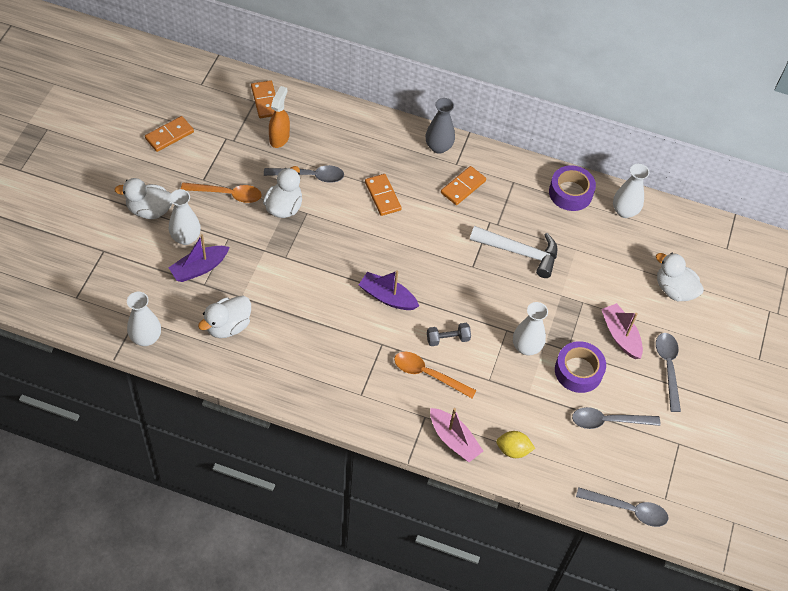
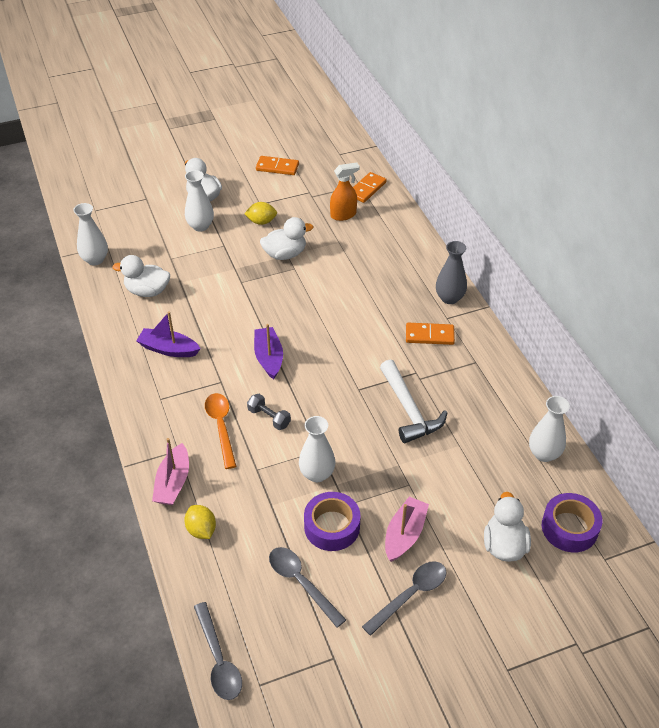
camera: 55 degrees right, 10 degrees down
(199, 268) = (182, 248): purple boat -> purple boat (168, 349)
(227, 194) = (261, 222): orange spoon -> yellow lemon
(310, 176) = (329, 249): grey spoon -> none
(382, 196) = (361, 297): orange domino -> none
(570, 193) = (513, 405): purple tape -> purple tape (569, 528)

